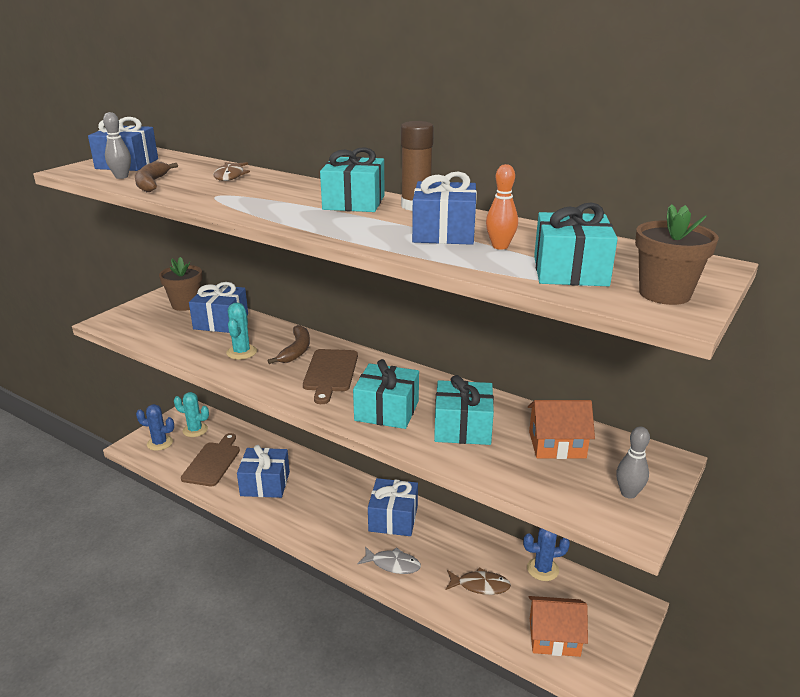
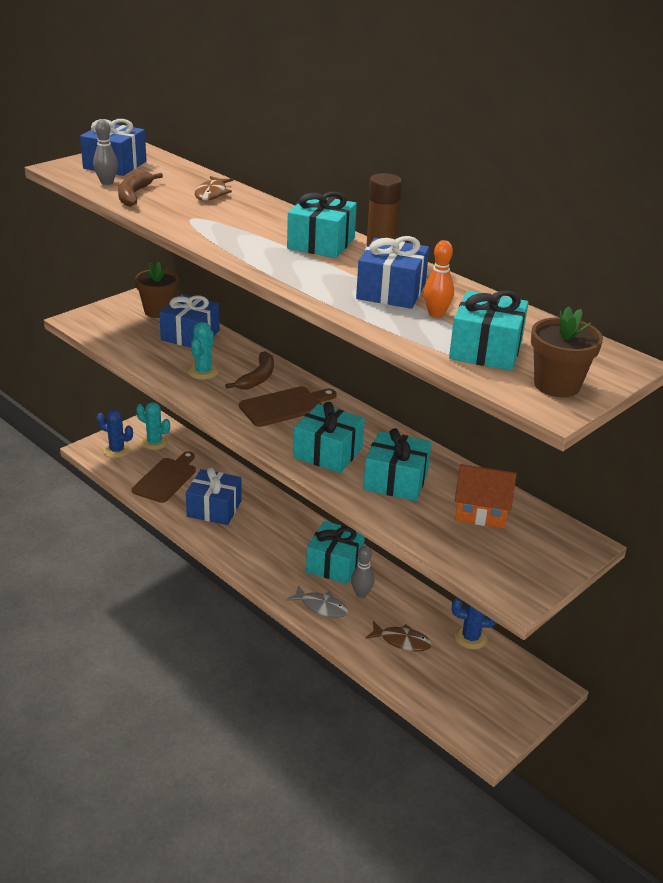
camera: 10 degrees right, 5 degrees up
(330, 373) = (285, 406): brown cutting board -> brown cutting board turned 135 degrees counterclockwise
(393, 518) = (334, 564): blue gift -> turquoise gift
(554, 637) = (458, 699): orange house -> none
(628, 493) = (528, 566): grey bowling pin -> grey bowling pin (361, 594)

